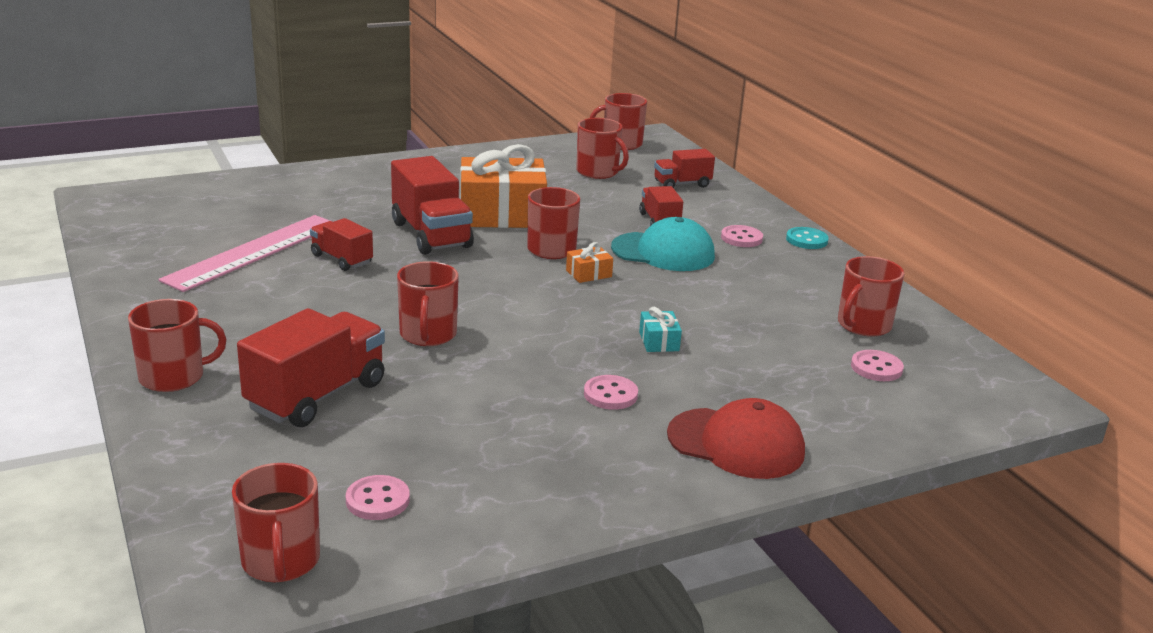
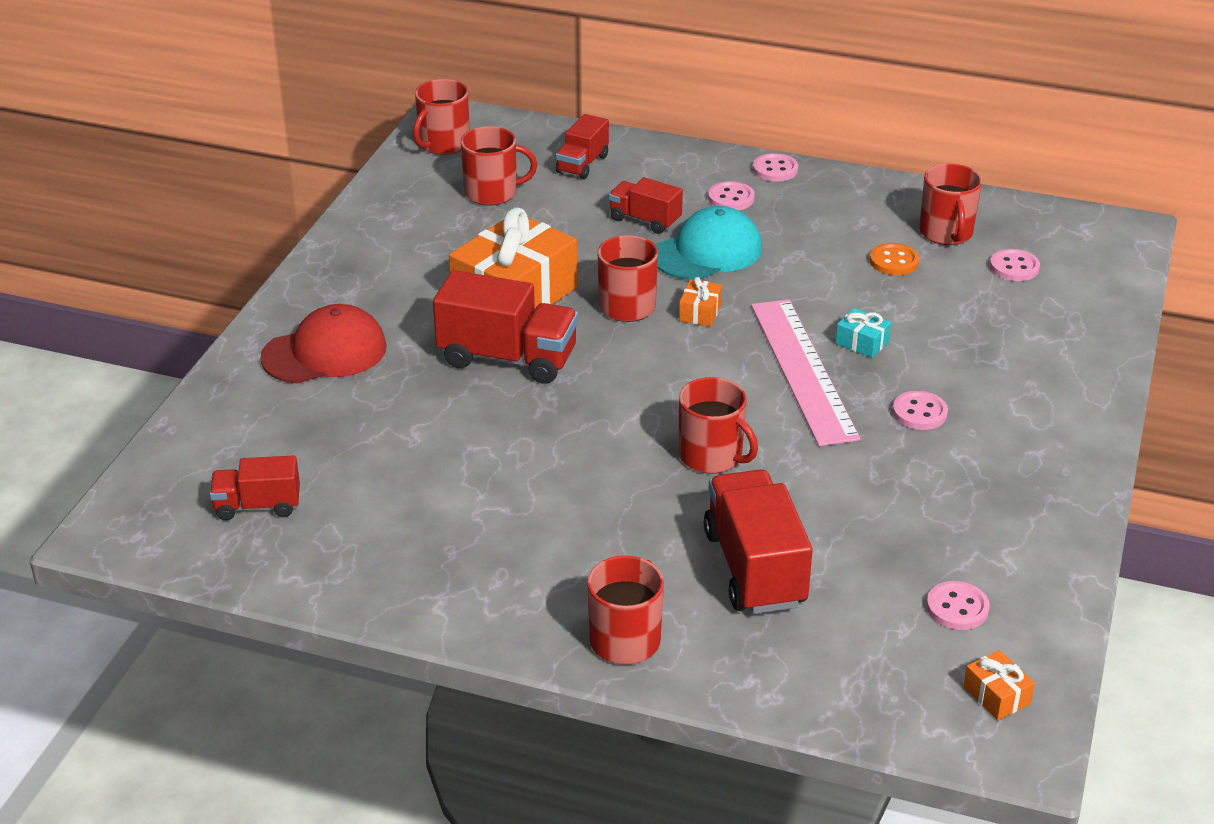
camera: 45 degrees left, 10 degrees up
(253, 252) = (406, 483): pink ruler -> pink ruler (803, 370)
(281, 561) = (996, 695): red mug -> orange gift
(341, 259) = (494, 436): red truck -> red truck (258, 506)
(736, 444) = (1051, 393): red cap -> red cap (325, 352)
(784, 318) = (894, 261): none -> orange button
(806, 240) = (775, 169): turquoise button -> pink button

